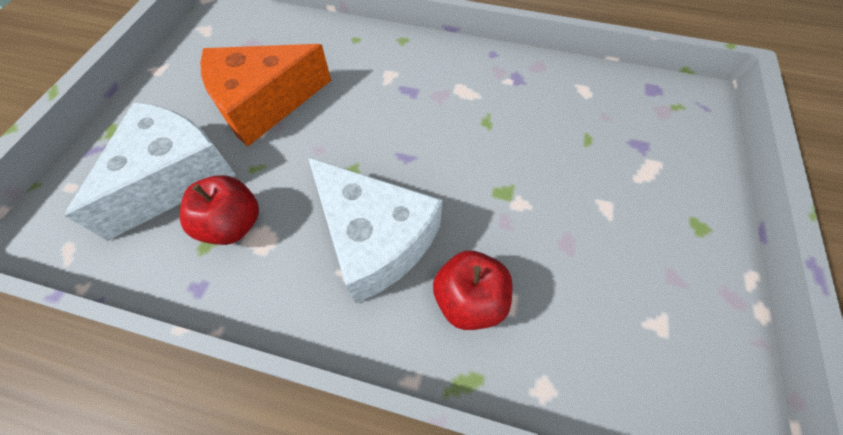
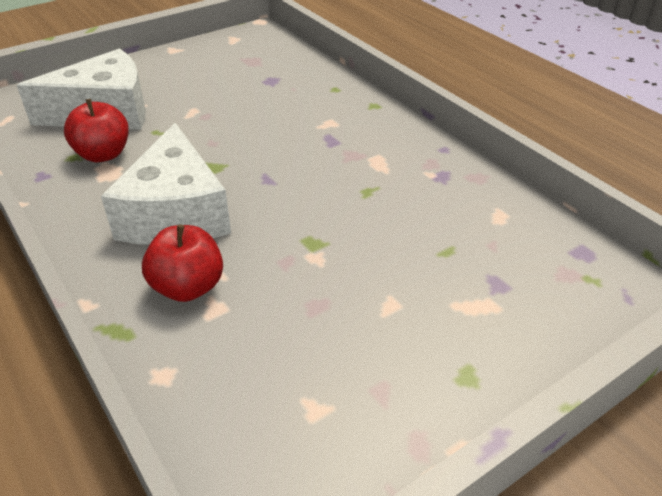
camera: 40 degrees right, 20 degrees down
(264, 103) = (213, 98): orange cheese -> none

